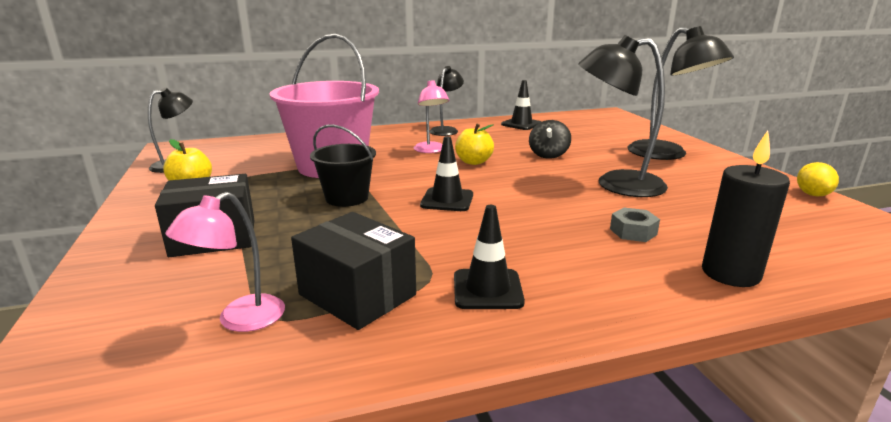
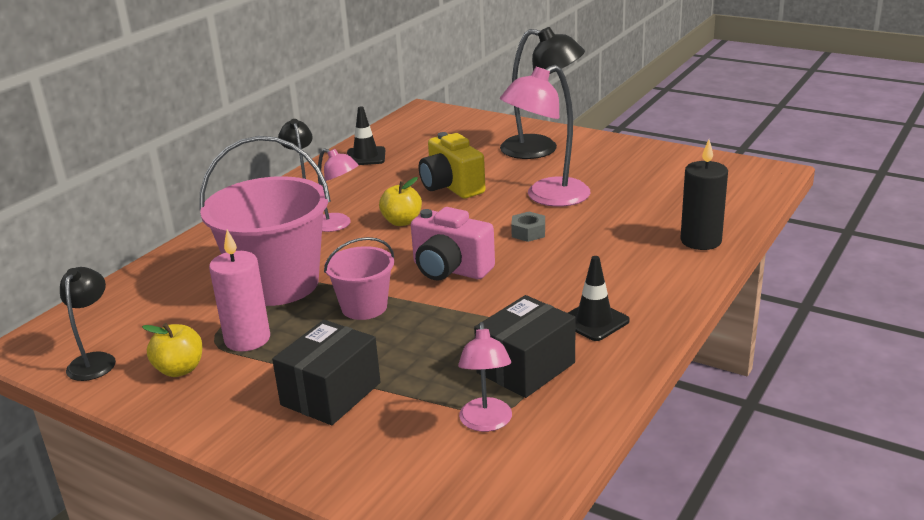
camera: 40 degrees left, 5 degrees up
(253, 186) = (247, 339): none -> pink candle
(347, 198) = (364, 307): black bucket -> pink bucket
(357, 294) = (525, 368): black box -> black box turned 45 degrees counterclockwise
(447, 200) = (450, 270): black traffic cone -> pink camera
(548, 155) = (451, 187): black spinning top -> yellow camera
(616, 184) = (547, 197): black lamp -> pink lamp
(633, 232) = (614, 236): grey nut -> grey nut (528, 232)
(812, 194) = (675, 153): yellow lemon -> none

